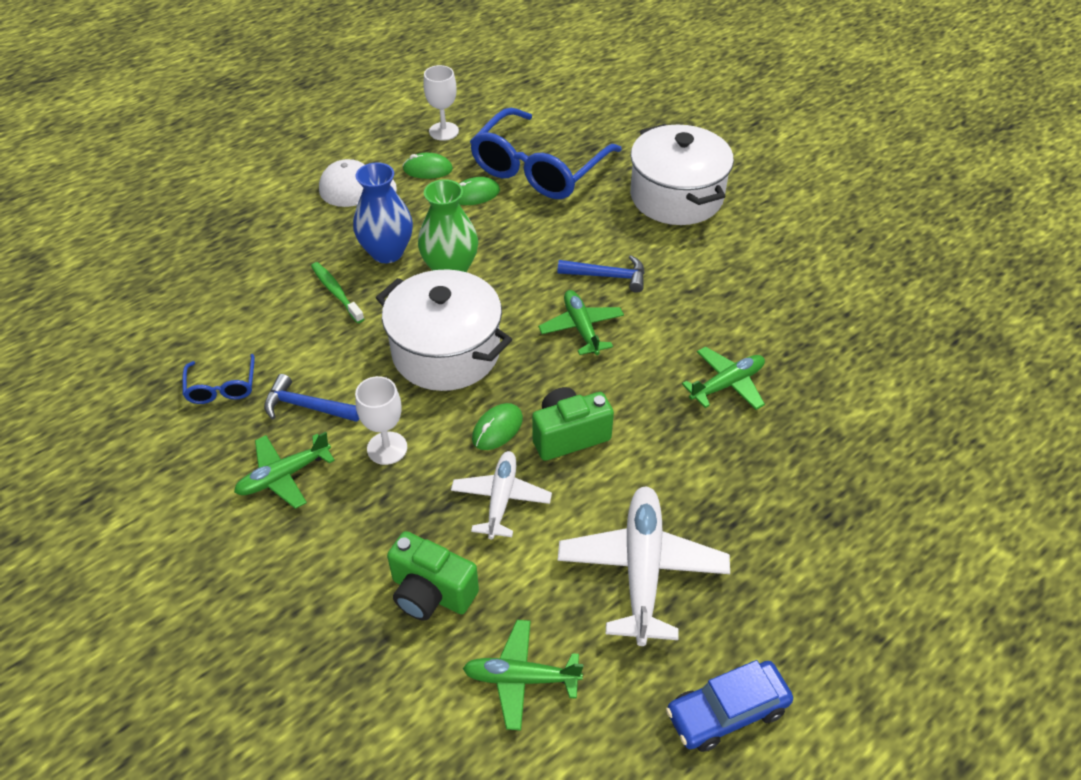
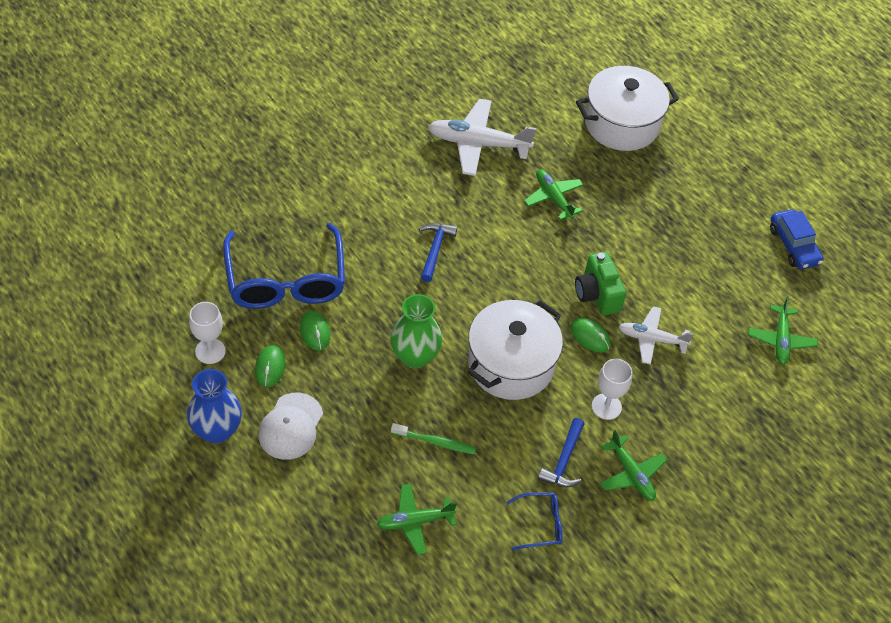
camera: 90 degrees left, 5 degrees up
(336, 293) = (435, 442): green toothbrush -> green toothbrush turned 135 degrees counterclockwise
(387, 252) = (386, 403): blue vase -> blue vase (217, 430)
(431, 593) = (725, 383): green camera -> none
(538, 169) = (286, 280): blue glasses -> blue glasses turned 45 degrees clockwise
(581, 328) = (491, 274): green plane -> green plane (414, 522)
(641, 569) = (704, 270): white plane -> white plane (478, 144)
(676, 196) = (342, 189): white pot -> white pot (621, 124)

